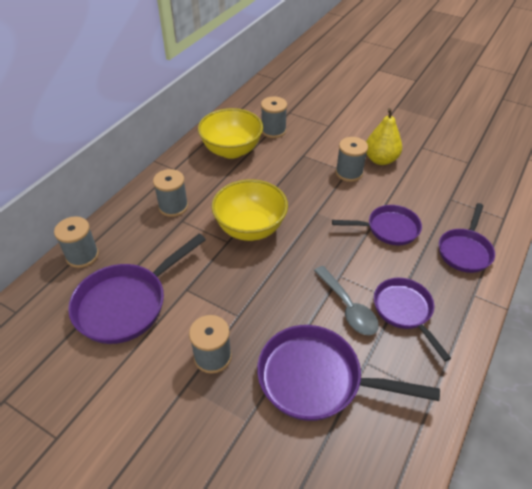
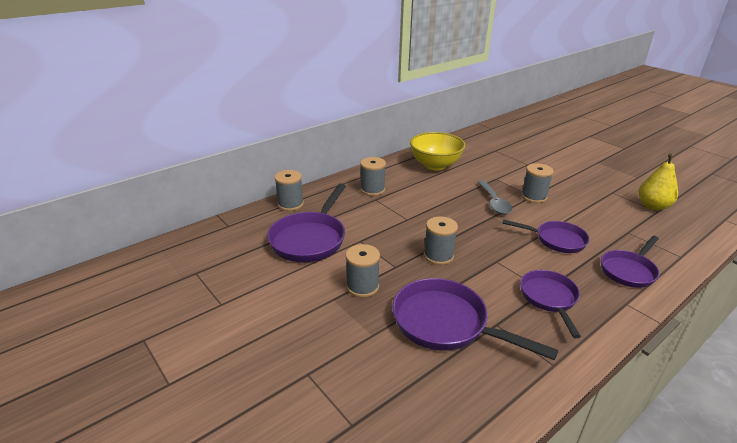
camera: 20 degrees right, 15 degrees down
(127, 303) = (310, 239): purple pan -> purple pan turned 45 degrees counterclockwise
(250, 228) = (430, 215): yellow bowl -> none
(273, 130) = (476, 159): grey spool -> grey spool (438, 256)
(348, 307) = (495, 283): grey spoon -> grey spoon (494, 202)
(380, 159) = (567, 193): yellow pear -> yellow pear (652, 206)

